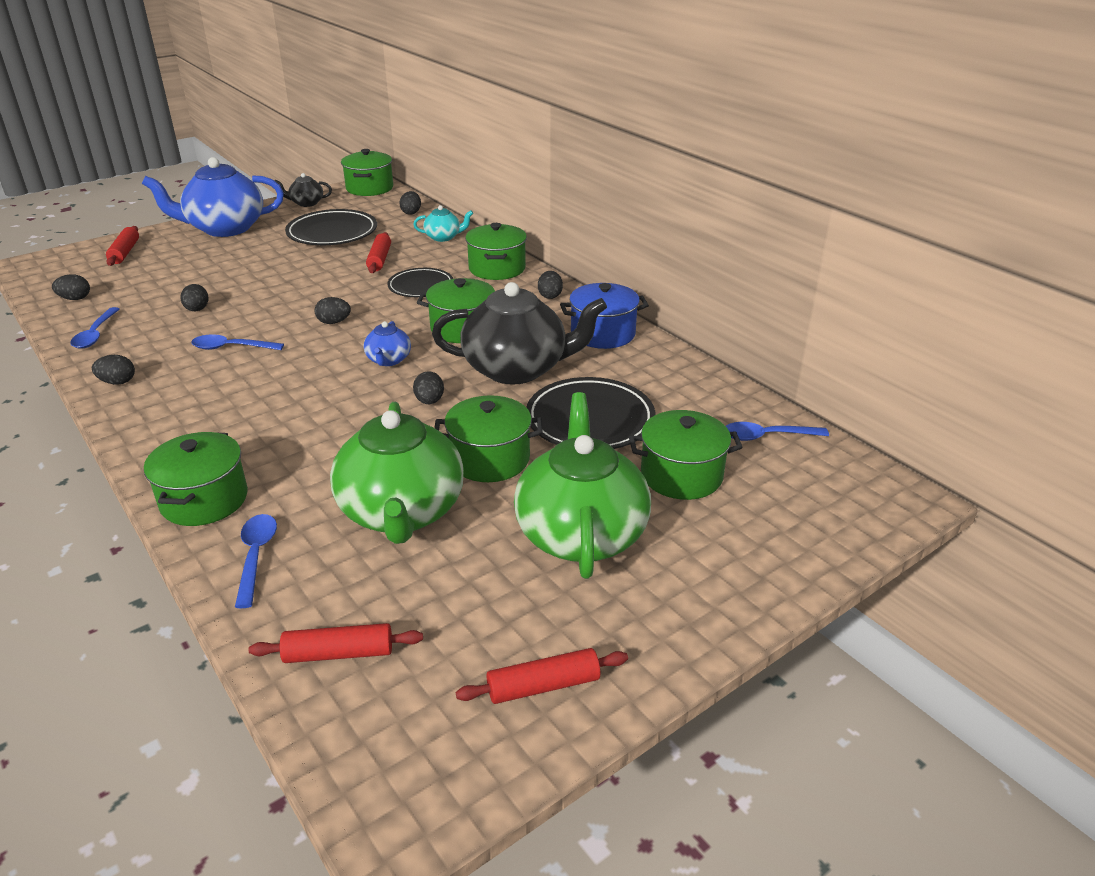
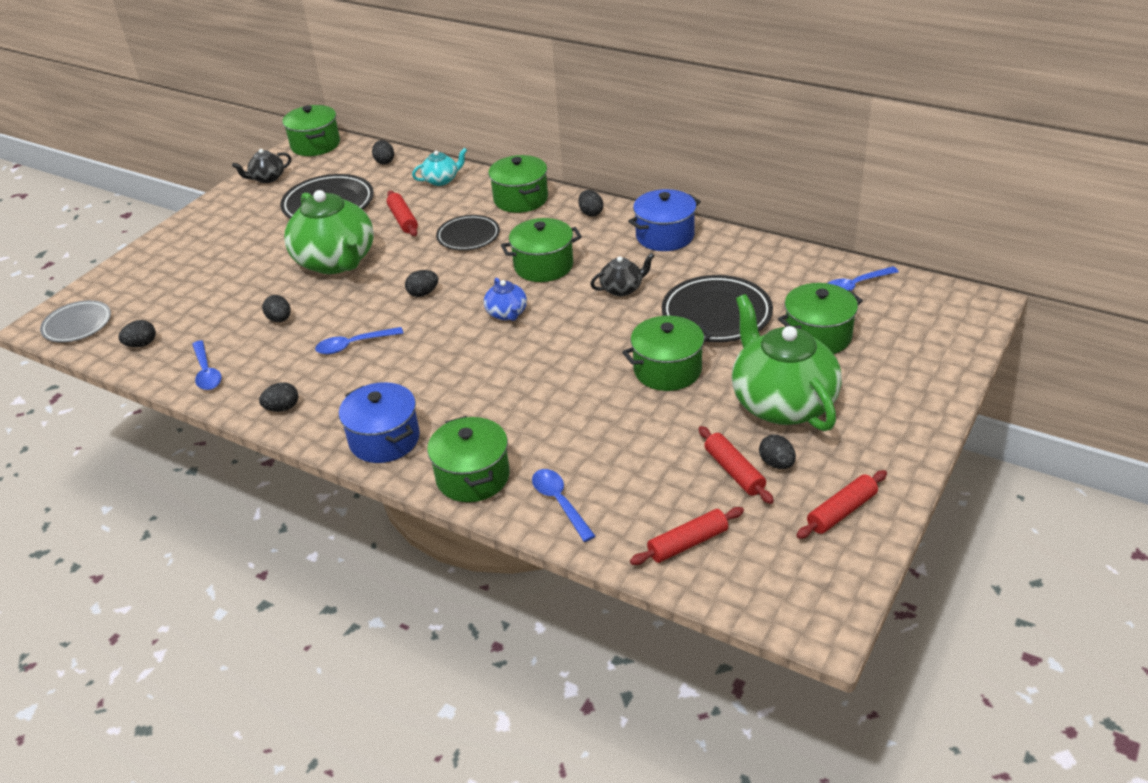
camera: 20 degrees left, 5 degrees up
(49, 271) = (77, 325): none -> grey plate
(125, 252) = (135, 283): red rolling pin -> red rolling pin (734, 471)
(167, 437) = (384, 439): none -> blue pot
(225, 228) = (212, 228): blue teapot -> none
(402, 512) = (638, 433): green teapot -> green teapot (336, 261)
(429, 401) = (576, 338): black egg -> black egg (776, 463)
(517, 369) = (622, 289): black teapot -> black teapot, size x0.46

